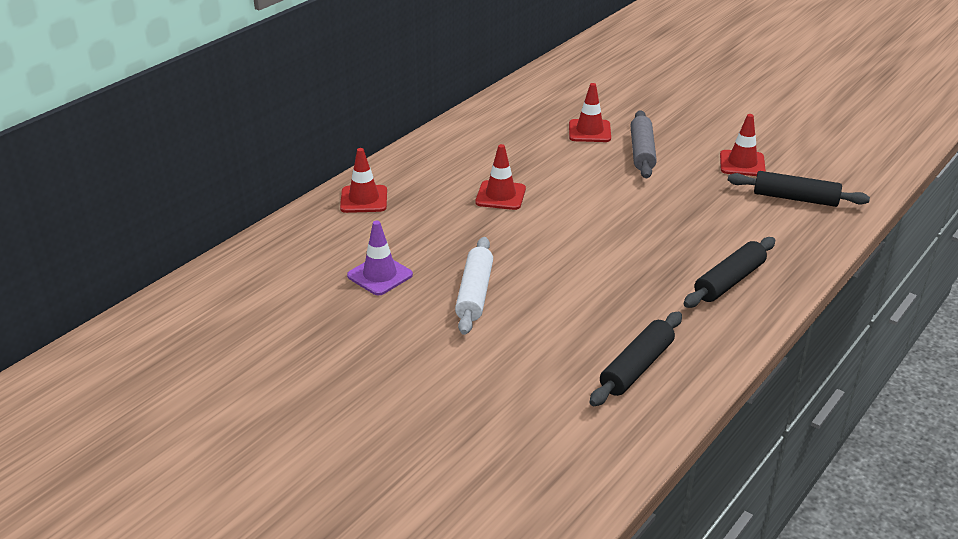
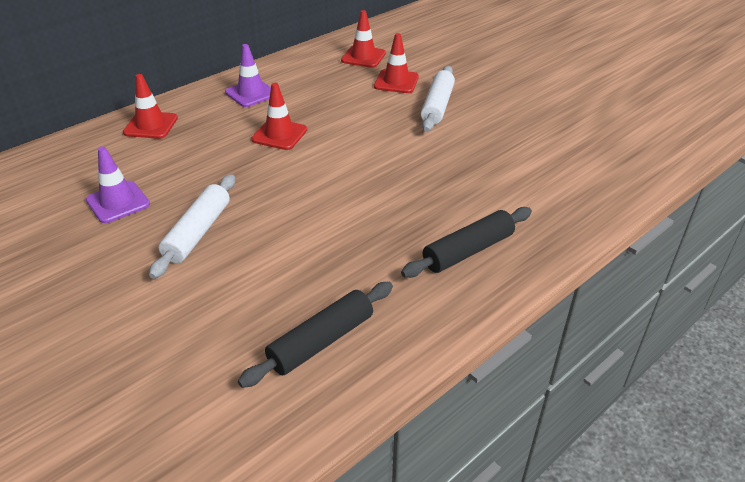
camera: 10 degrees right, 5 degrees up
(447, 157) = (251, 93): none -> purple traffic cone
(642, 152) = (437, 106): grey rolling pin -> white rolling pin
(742, 164) = (532, 127): red traffic cone -> red traffic cone (363, 57)
(795, 198) = (574, 167): black rolling pin -> none

